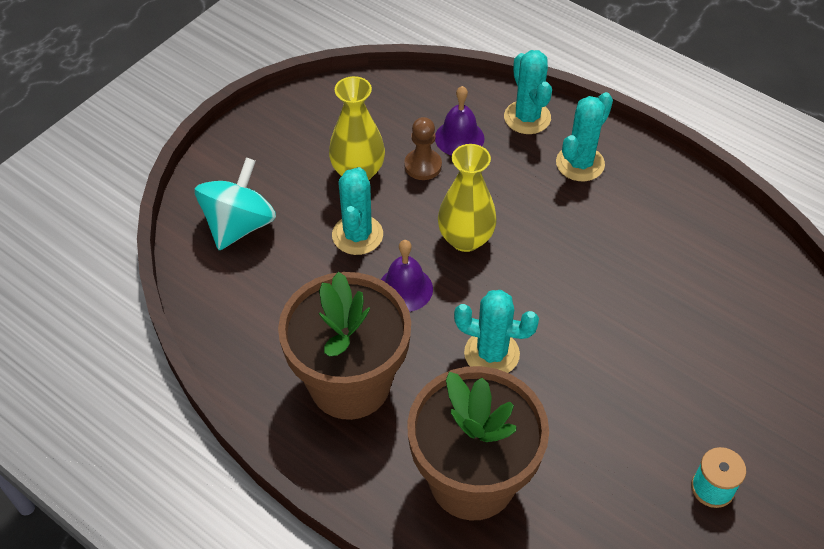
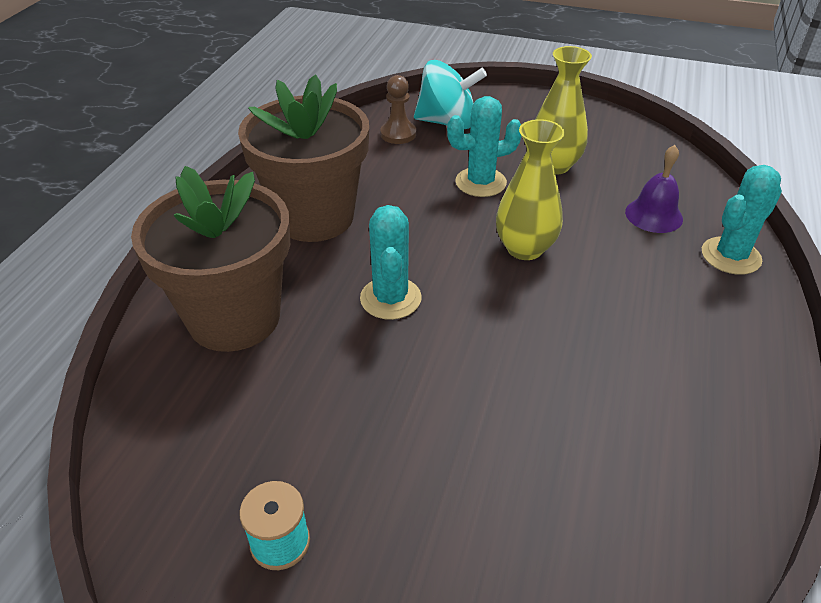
camera: 70 degrees right, 10 degrees down
(405, 289) = (437, 224): purple bell -> none
(423, 166) = (595, 200): brown pawn -> brown pawn (398, 134)
(580, 163) = (703, 312): turquoise cactus -> none

